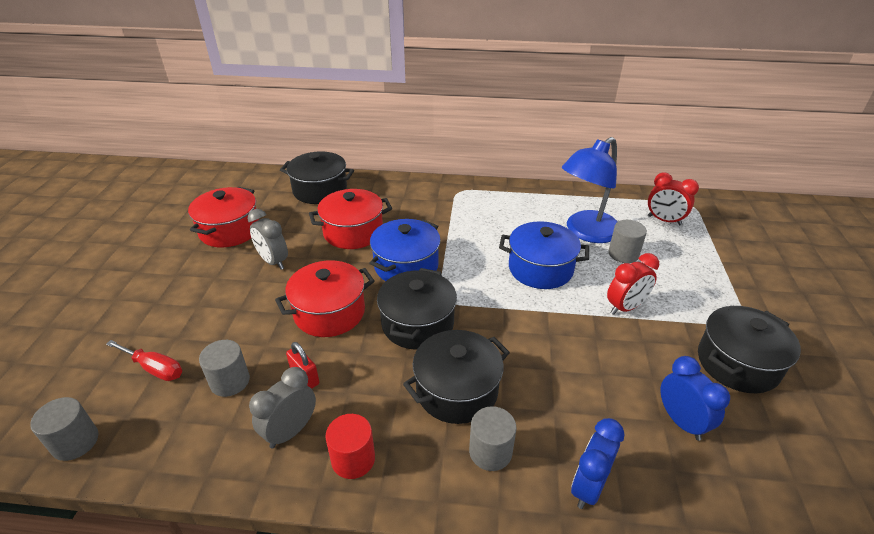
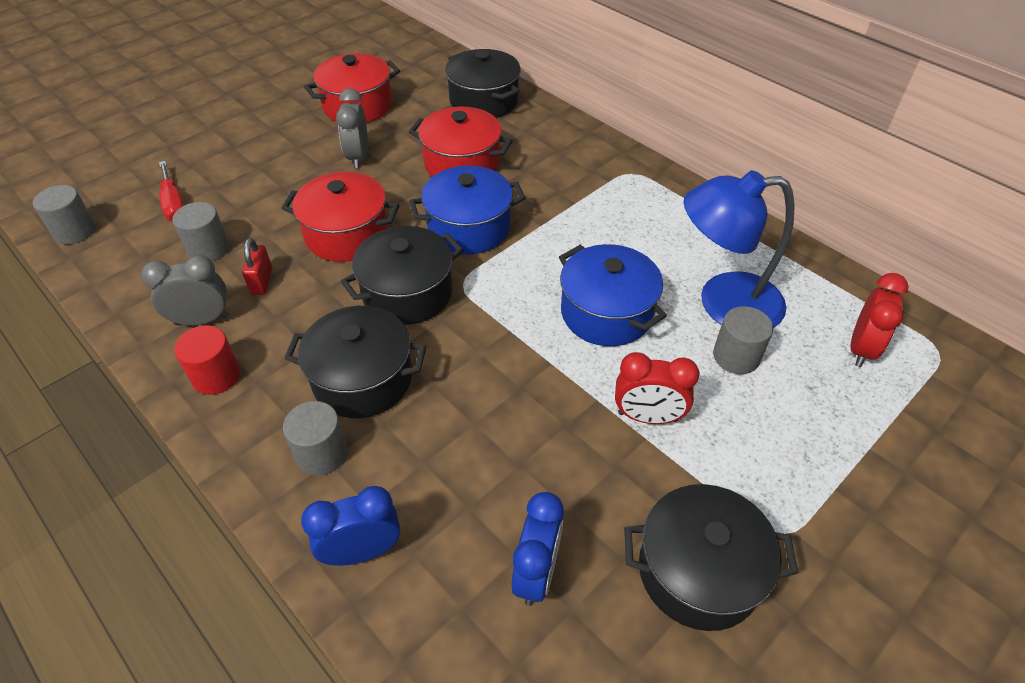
camera: 40 degrees right, 10 degrees up
(664, 220) = (861, 348): red clock -> red clock turned 135 degrees counterclockwise

